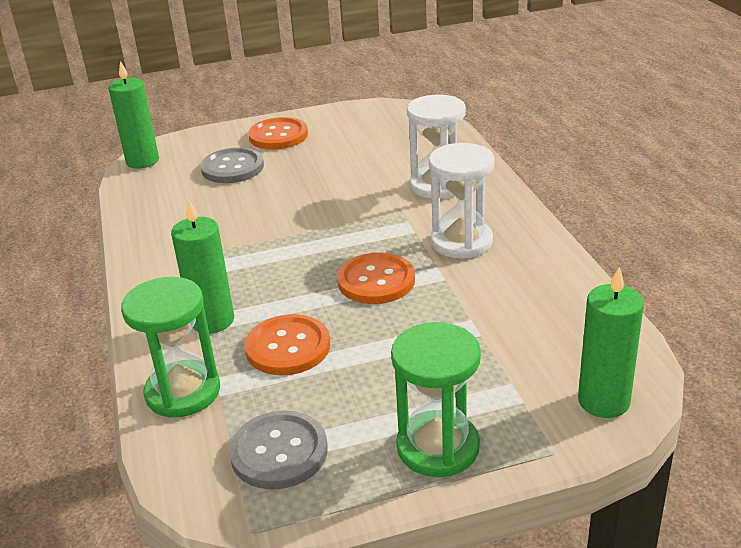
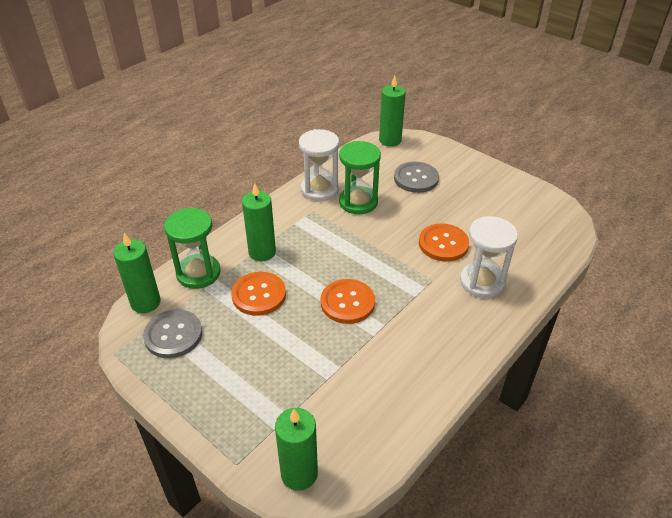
camera: 55 degrees right, 10 degrees up
(181, 466) = (145, 302): none -> green candle
(278, 136) = (471, 177): orange button -> orange button (443, 244)
(438, 447) = (211, 403): green hourglass -> green hourglass (358, 202)
(461, 242) = (422, 325): white hourglass -> white hourglass (320, 189)

